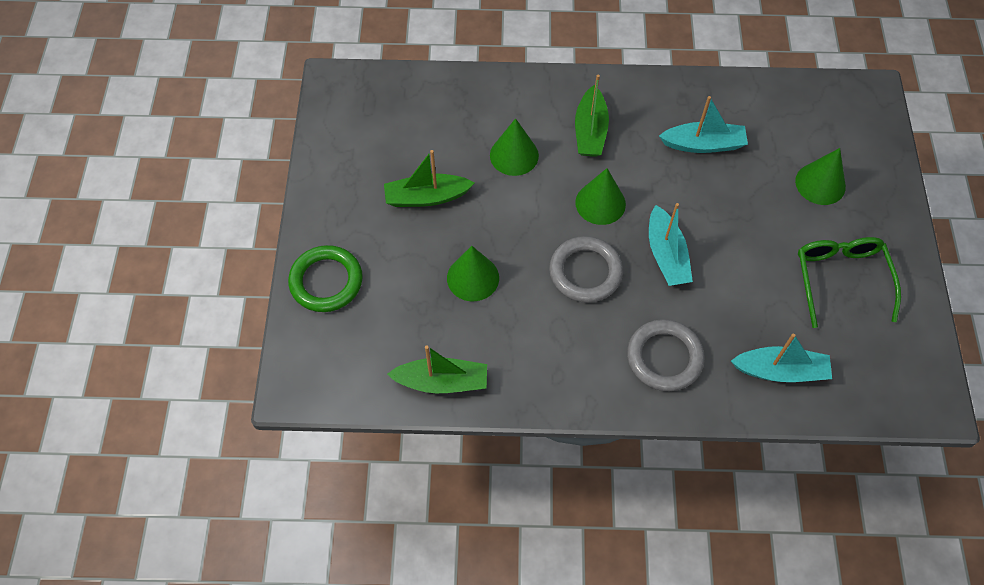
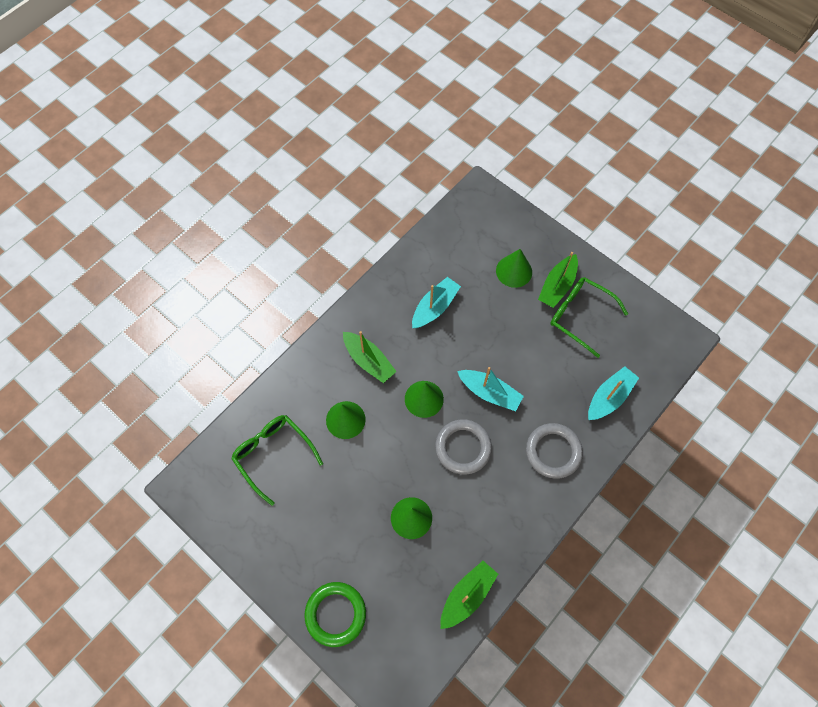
camera: 50 degrees left, 5 degrees up
(425, 125) = (273, 455): none -> green glasses
(426, 197) = (328, 499): green boat -> green boat (557, 286)

